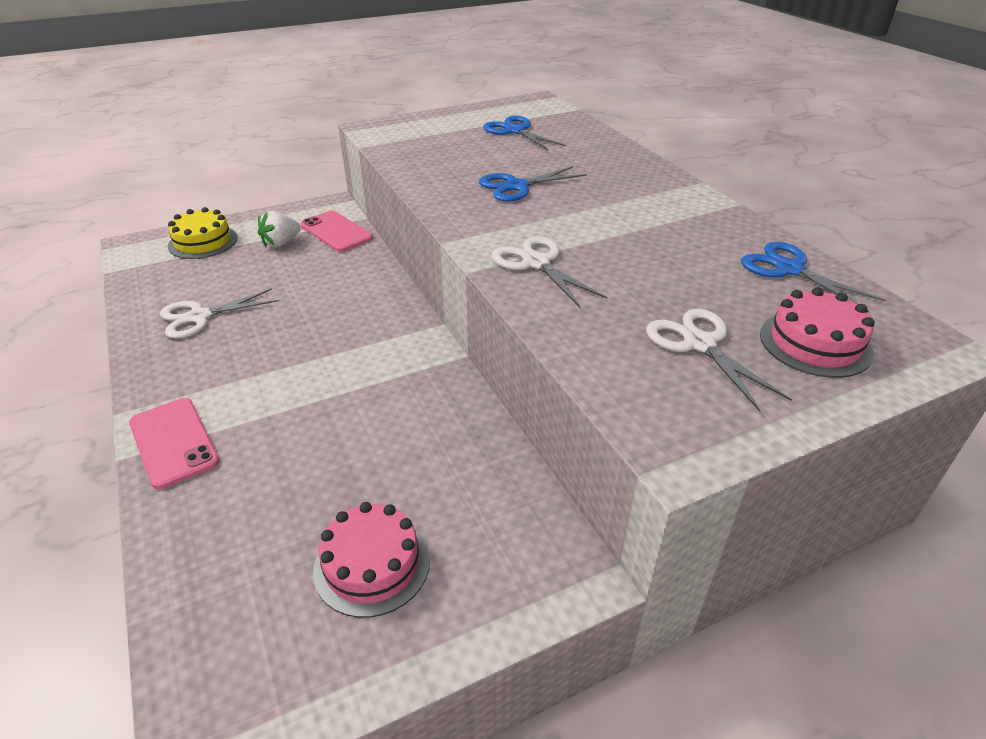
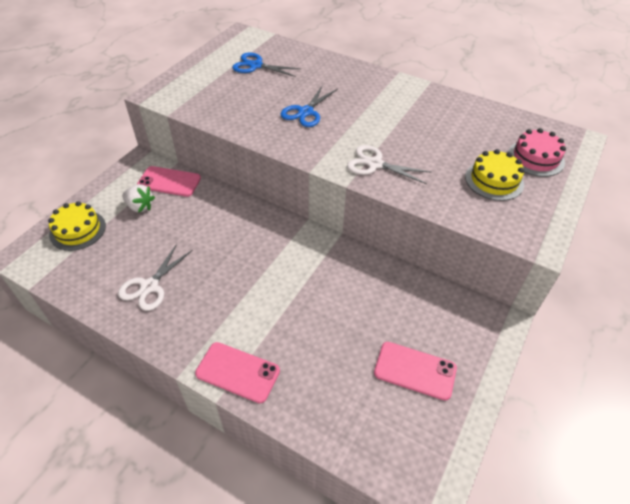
camera: 35 degrees left, 10 degrees up
(281, 243) = (140, 207): white strawberry -> white strawberry turned 75 degrees counterclockwise
(372, 564) = (415, 370): pink cake -> pink phone
(700, 344) = (494, 180): white scissors -> yellow cake
(789, 269) = (489, 117): blue scissors -> none

